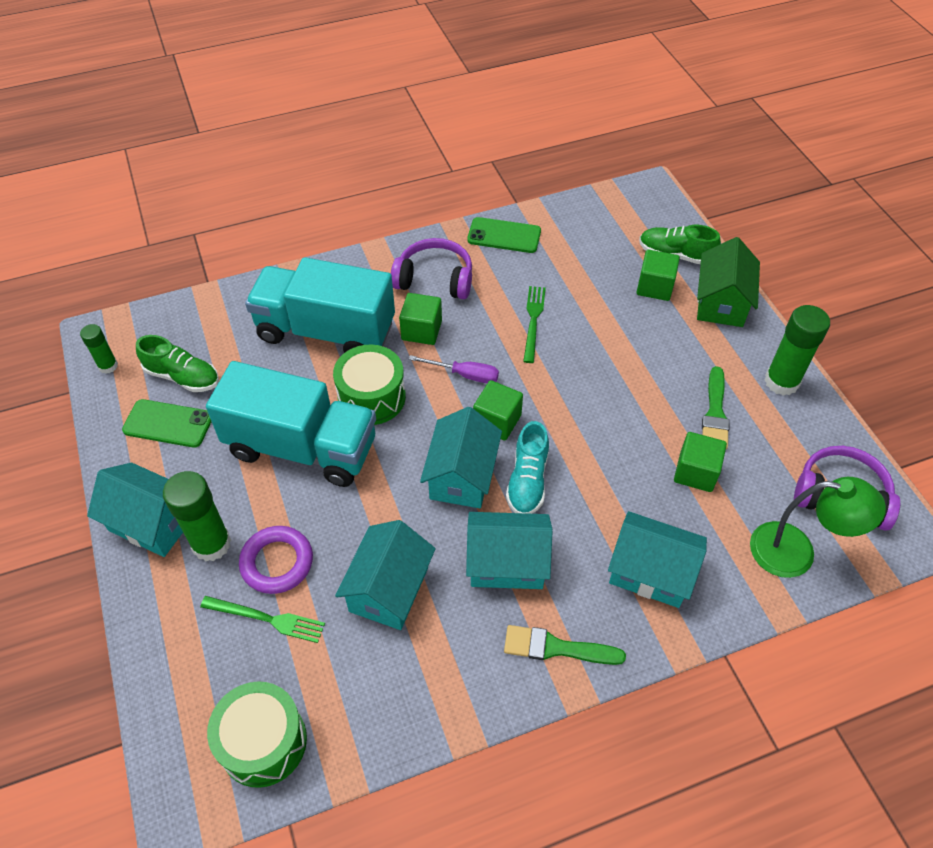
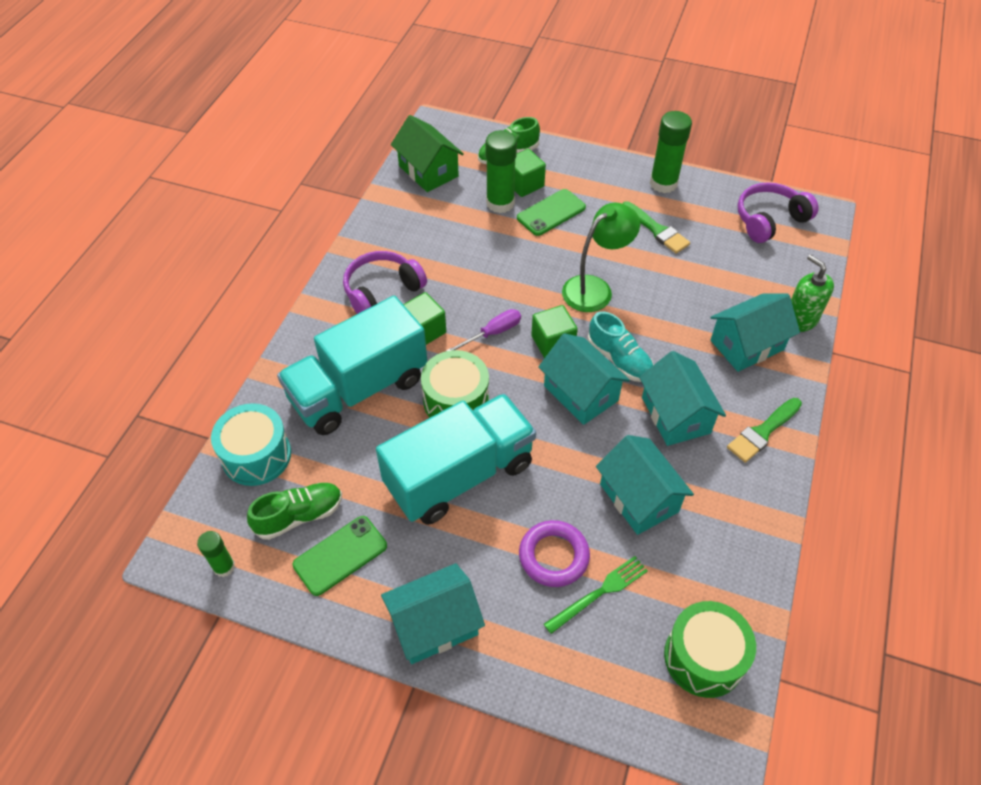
camera: 50 degrees left, 0 degrees up
(211, 544) = (495, 592): green glue stick -> green glue stick (500, 203)
(214, 317) = (256, 455): none -> turquoise drum
(504, 236) = (386, 225): green phone -> green phone (551, 213)
(507, 562) = (675, 415): turquoise house -> turquoise house turned 60 degrees counterclockwise
(533, 321) = (484, 264): green fork -> none
(695, 472) = (692, 271): green cube -> none
(721, 302) = (572, 164): green house -> green house (428, 171)
(735, 600) = (800, 319): none -> green soap dispenser
(796, 552) = (790, 268): green lamp -> green lamp (595, 288)

